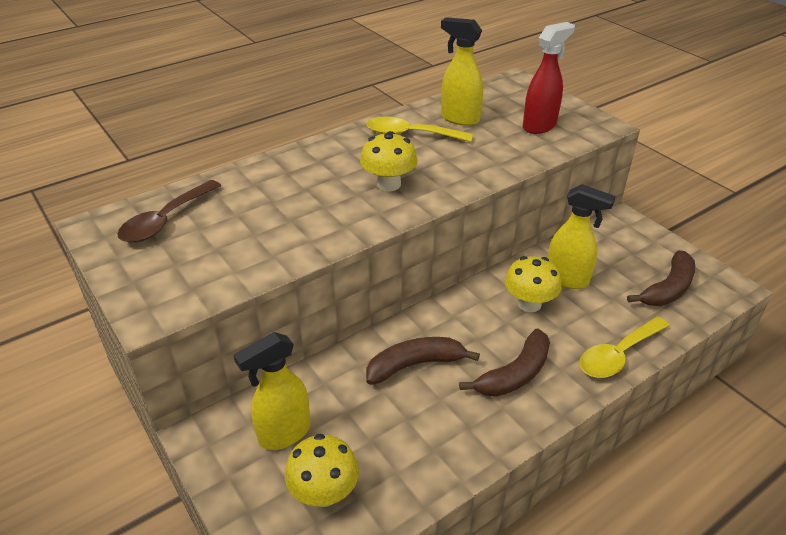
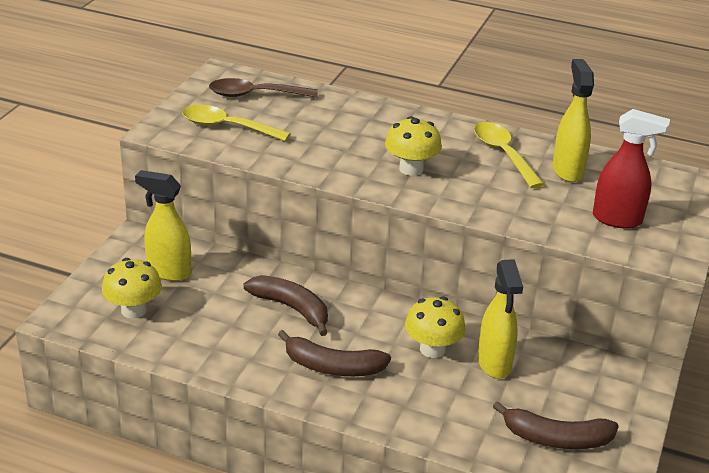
camera: 55 degrees right, 5 degrees down
(618, 355) = (417, 425): yellow spoon -> yellow spoon (227, 127)

